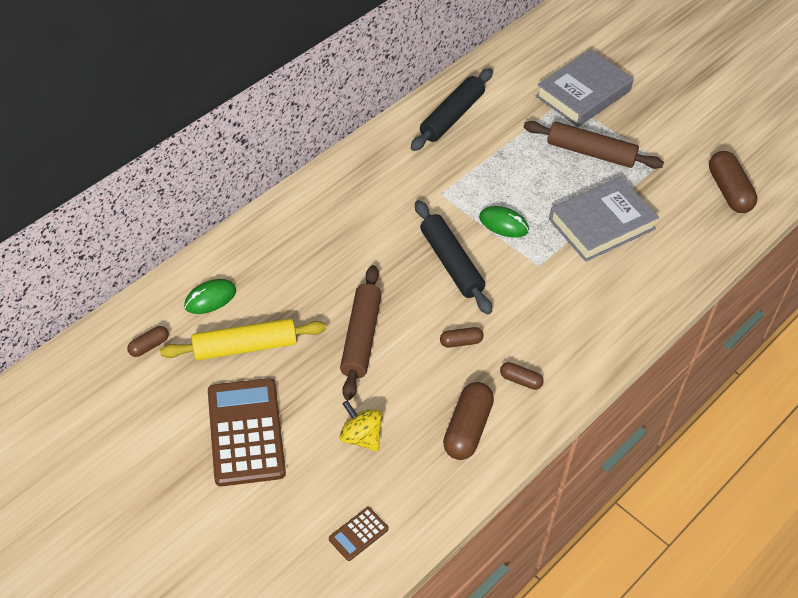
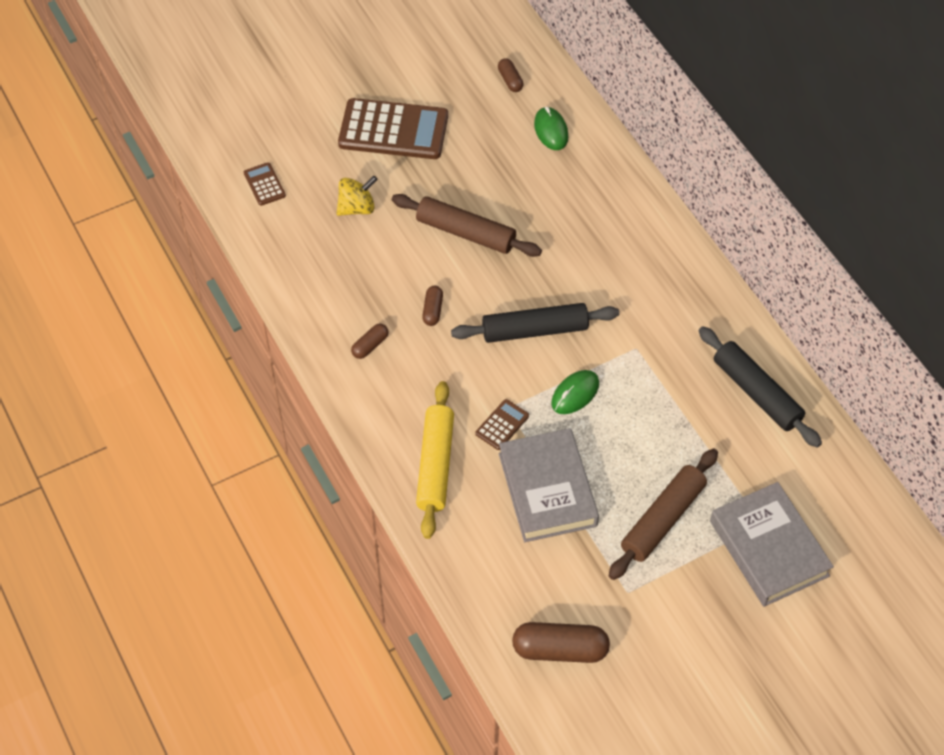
camera: 110 degrees right, 5 degrees up
(245, 346) = (486, 145): yellow rolling pin -> yellow rolling pin (436, 465)
(467, 429) = (334, 287): brown capsule -> none
(557, 265) = (502, 425): none -> brown calculator

